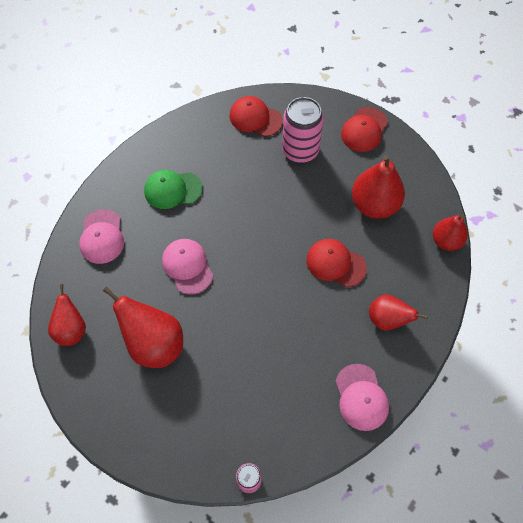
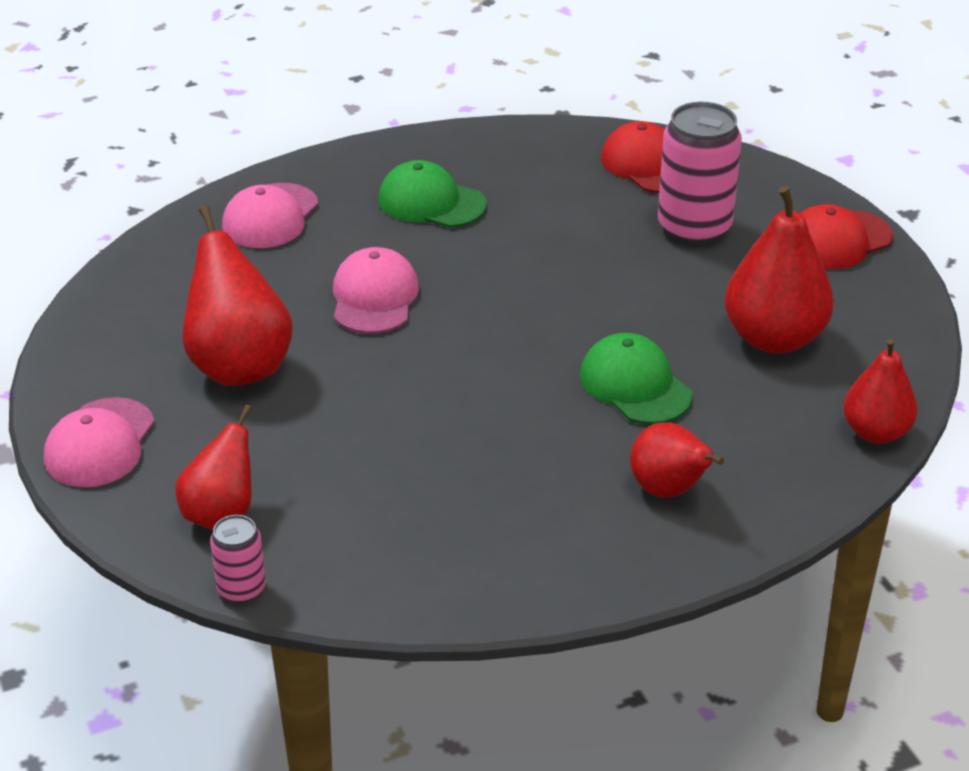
camera: 30 degrees right, 25 degrees down
(71, 330) = (128, 302): red pear -> red pear (221, 514)
(335, 263) = (635, 385): red cap -> green cap
(361, 397) = (531, 569): pink cap -> pink cap (100, 443)

